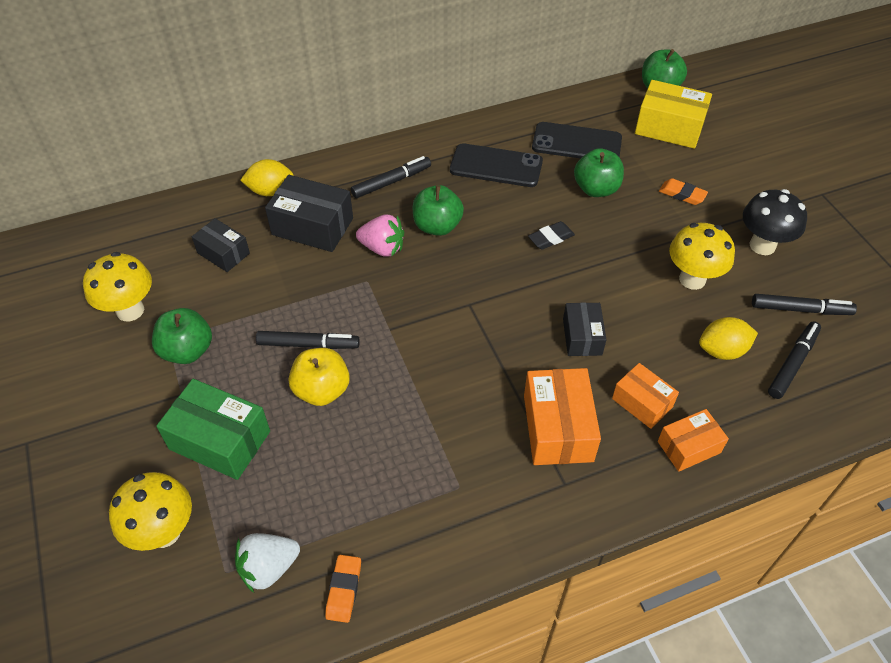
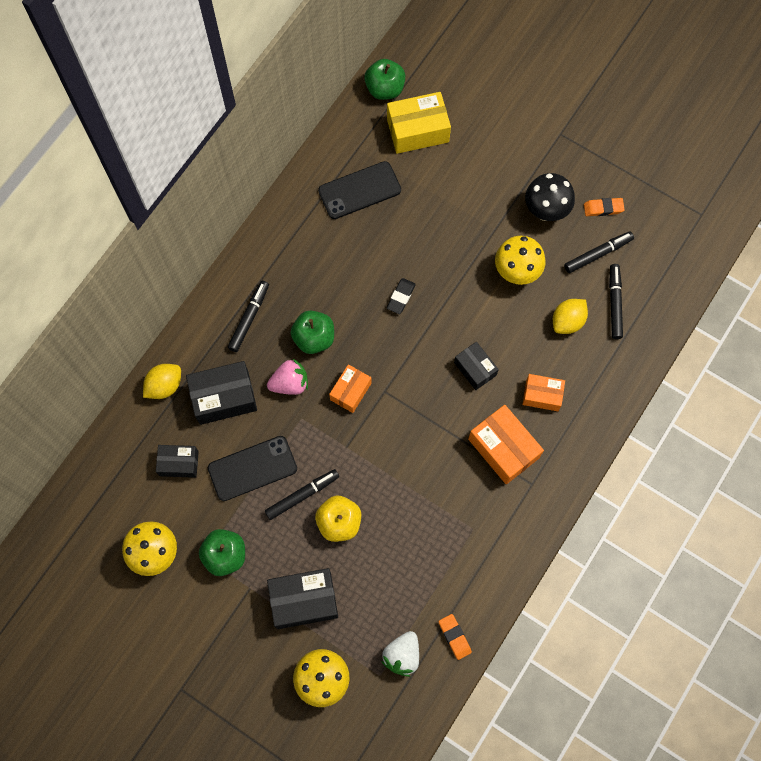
camera: 35 degrees left, 20 degrees up
(220, 440) = (304, 600): green box -> black box
(496, 166) = (315, 252): black phone -> black phone (252, 468)
(596, 189) = (403, 229): green apple -> none
(682, 194) = (466, 196): orange eraser -> orange eraser (603, 208)
(689, 447) = (587, 409): orange box -> orange box (350, 391)

